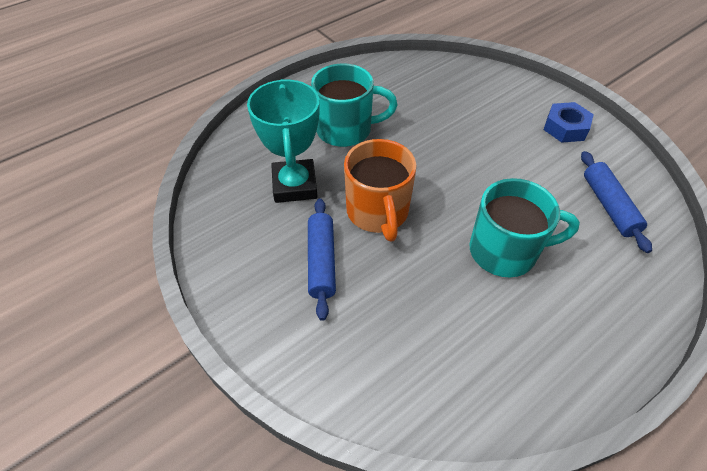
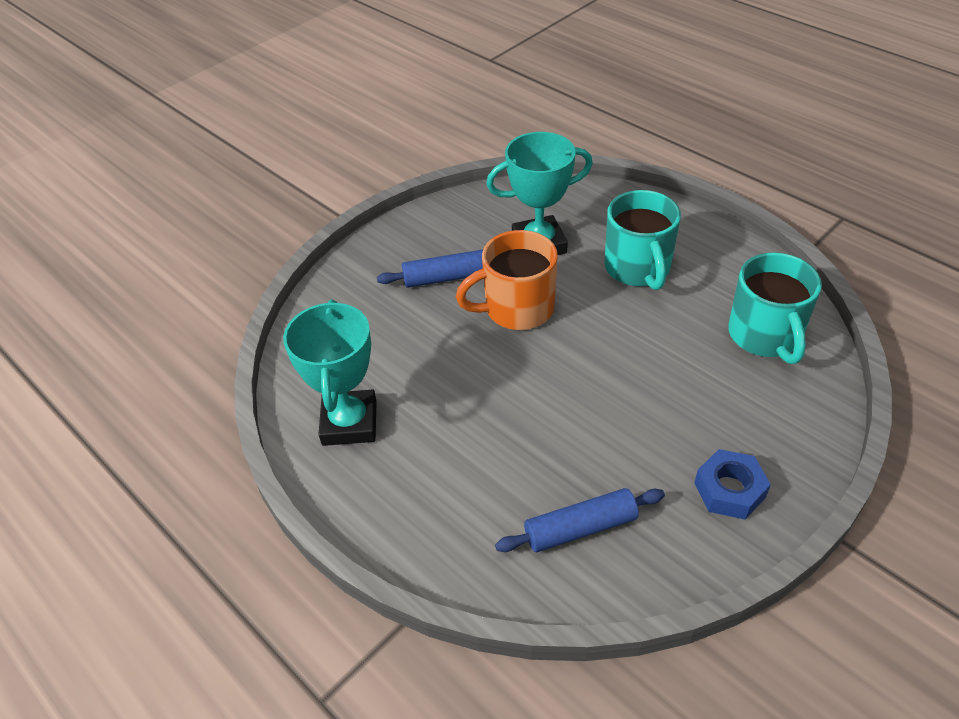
camera: 85 degrees right, 5 degrees down
(505, 251) = (483, 417): turquoise mug -> turquoise mug (765, 336)
(514, 362) = (349, 423): none -> turquoise trophy

